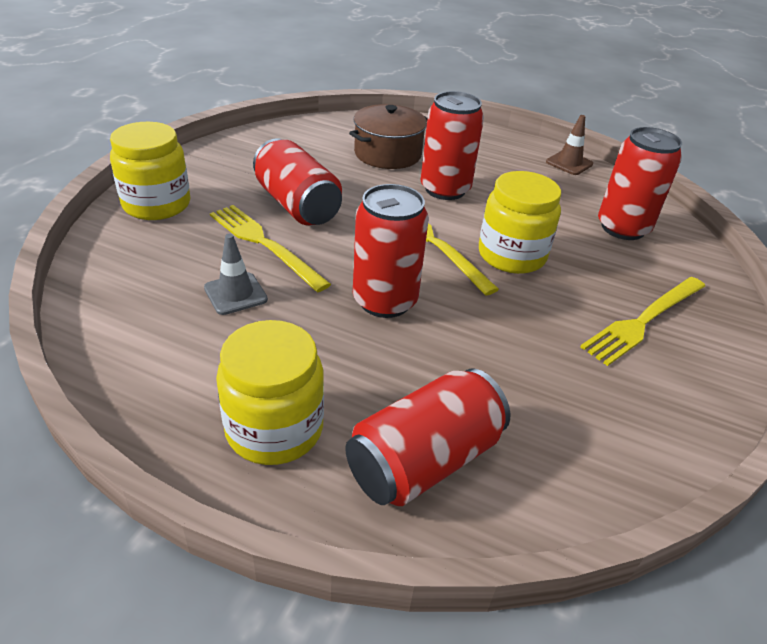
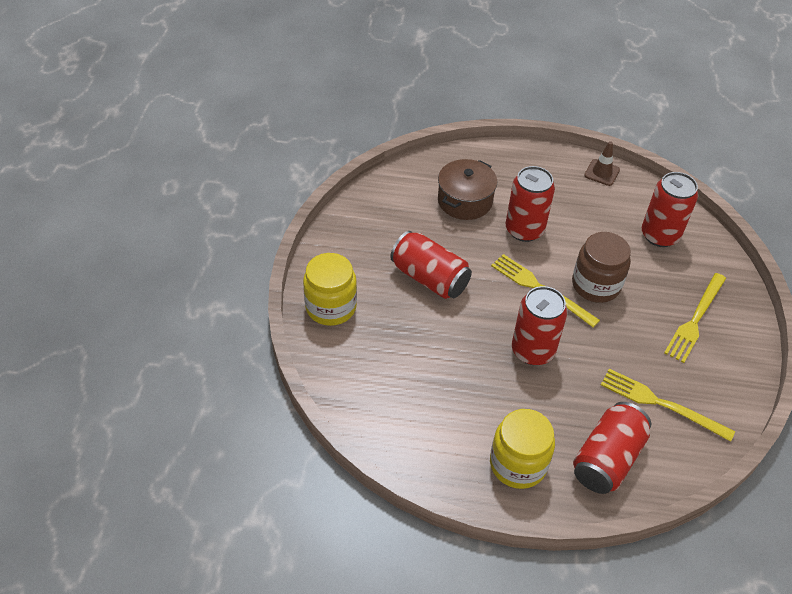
camera: 15 degrees left, 10 degrees up
(235, 294) = (437, 373): grey traffic cone -> none
(264, 244) = (429, 323): yellow fork -> yellow fork (661, 404)
(511, 255) = (596, 285): yellow jar -> brown jar

